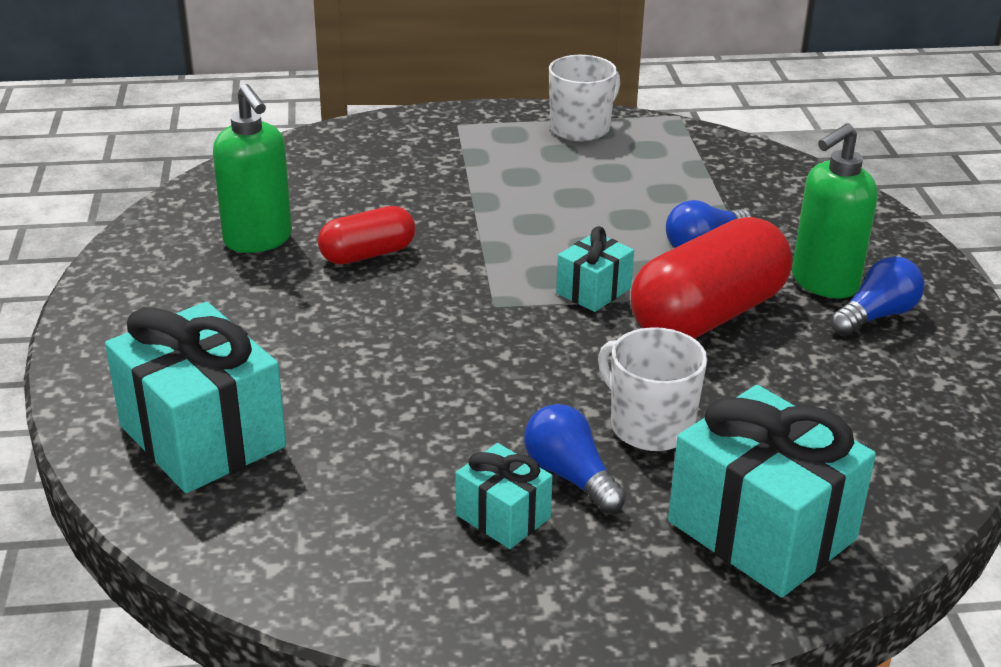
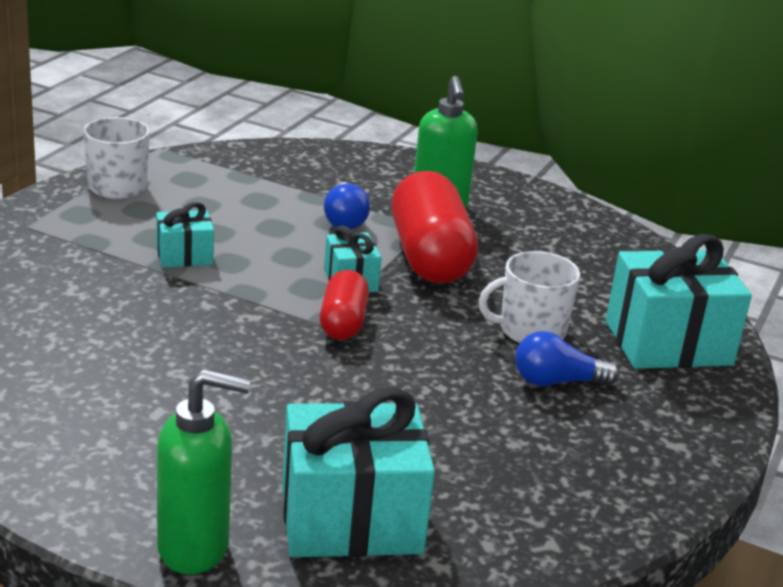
camera: 60 degrees left, 5 degrees down
(258, 240) = (78, 385): green soap dispenser -> green soap dispenser (195, 548)
(368, 254) = (176, 344): red capsule -> red capsule (343, 322)
(503, 516) = (577, 425): turquoise gift -> turquoise gift (184, 256)
(876, 316) = (493, 209): blue light bulb -> none

